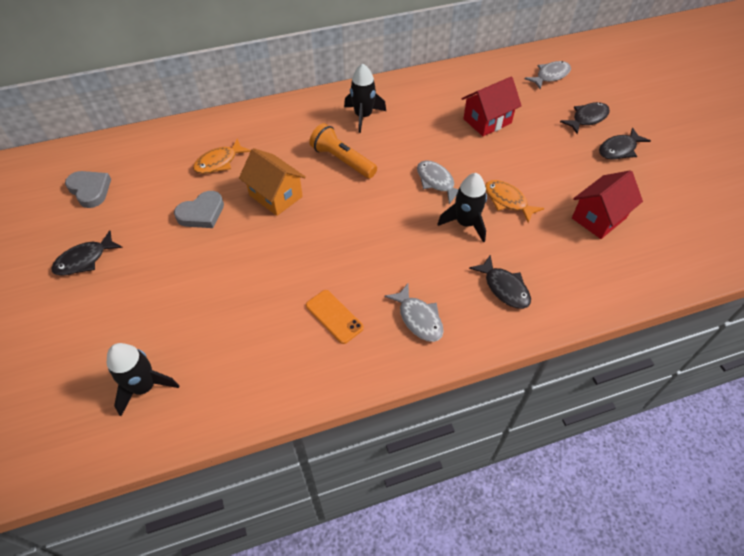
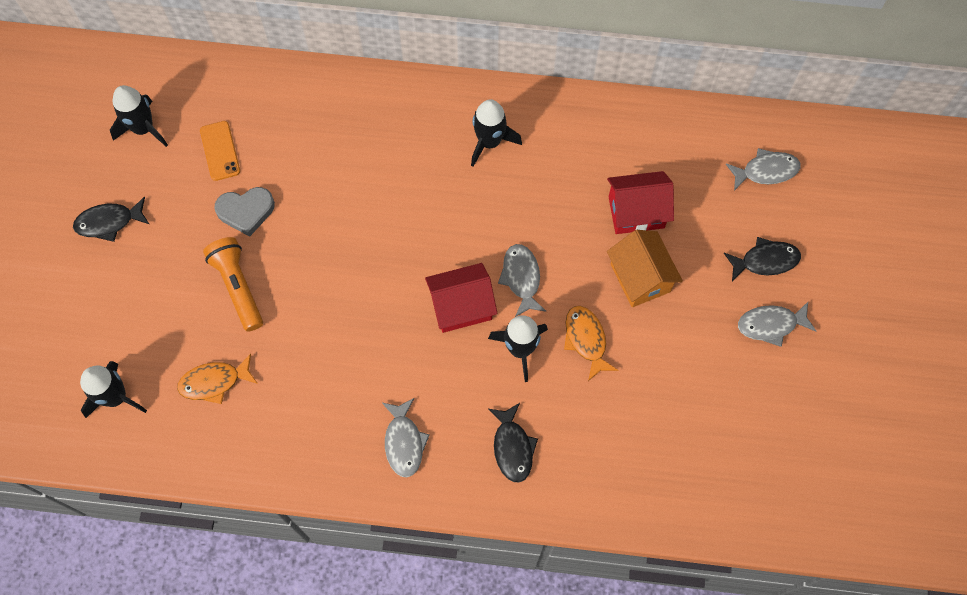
camera: 25 degrees right, 15 degrees up
(90, 190) = (143, 128): grey heart -> black rocket
(219, 162) = (293, 145): orange fish -> orange fish (214, 382)
(276, 196) = (333, 221): orange house -> orange house (640, 278)
(334, 316) = (322, 401): orange phone -> orange phone (220, 151)
(342, 160) = (431, 200): orange flashlight -> orange flashlight (238, 287)
(599, 218) = (676, 408): red house -> red house (461, 306)
(619, 149) = (771, 325): black fish -> grey fish

